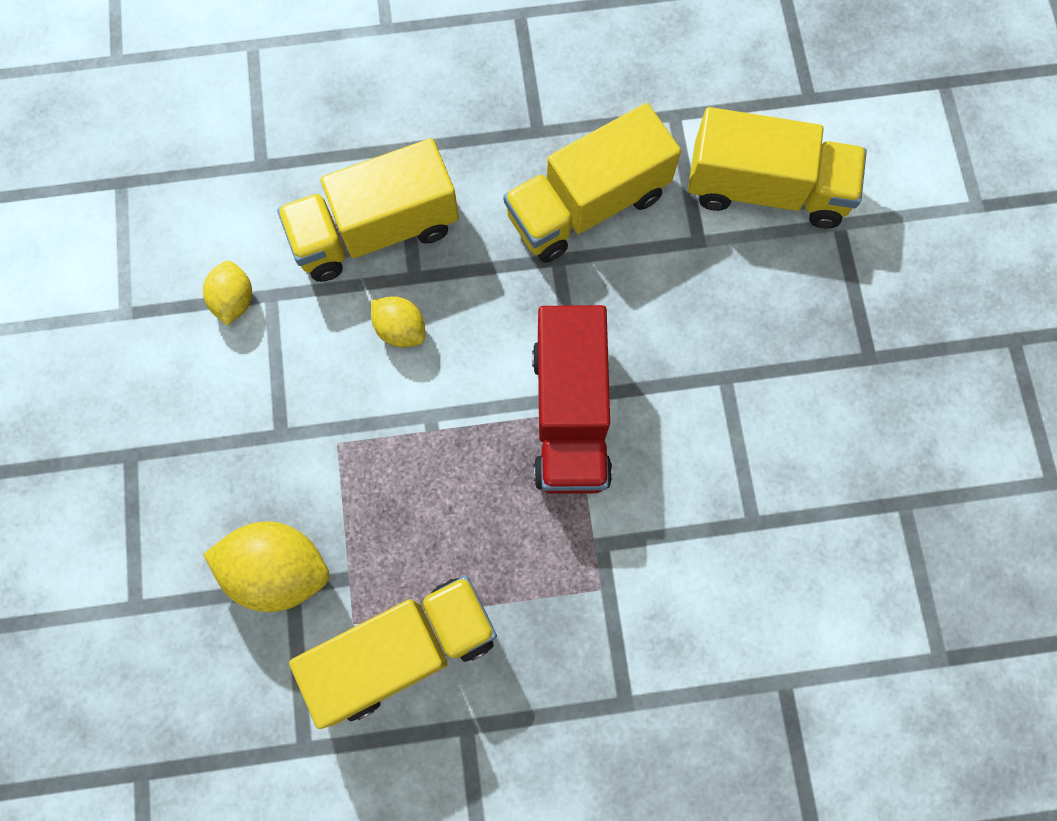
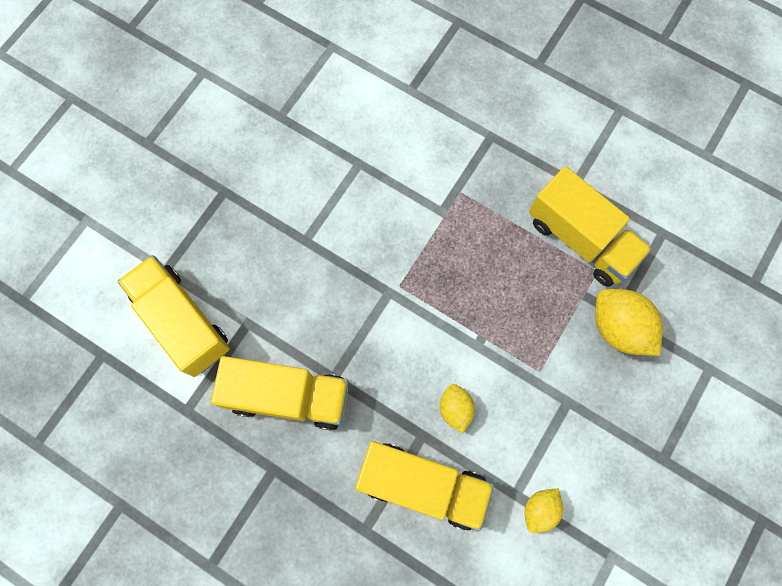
camera: 140 degrees left, 0 degrees up
(404, 650) = (580, 239): yellow truck -> yellow truck turned 150 degrees counterclockwise
(570, 414) = (402, 286): red truck -> none

